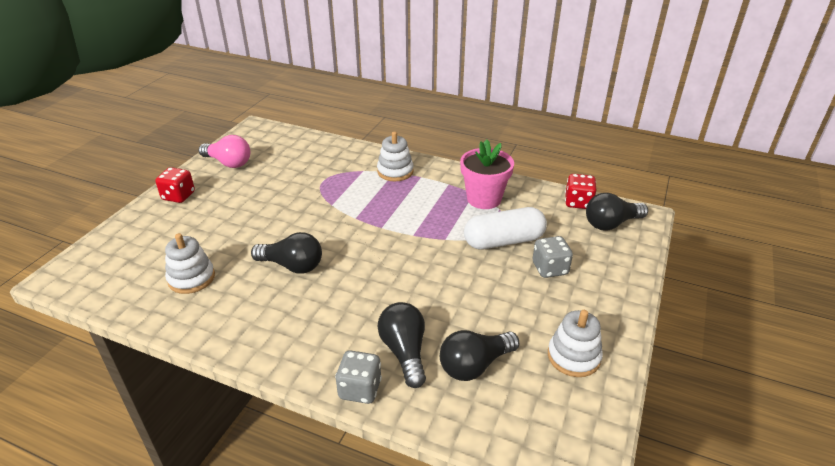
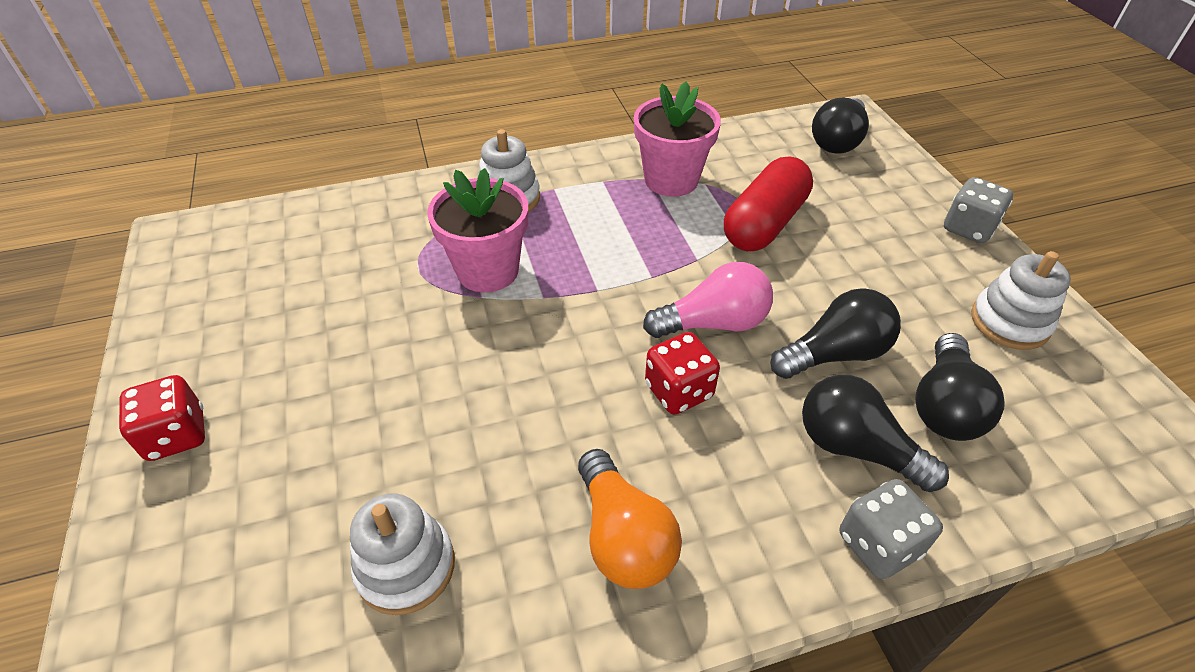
camera: 40 degrees left, 10 degrees up
(228, 163) = (204, 321): pink light bulb -> pink light bulb (713, 323)
(268, 317) = (623, 537): none -> orange light bulb
(292, 266) = (548, 429): black light bulb -> black light bulb (834, 354)
(347, 196) = (488, 271): none -> pink flower pot
(504, 241) = (764, 223): white capsule -> red capsule
(550, 268) = (853, 230): grey dice -> grey dice (968, 228)
(578, 202) = (775, 132): red dice -> red dice (679, 391)

